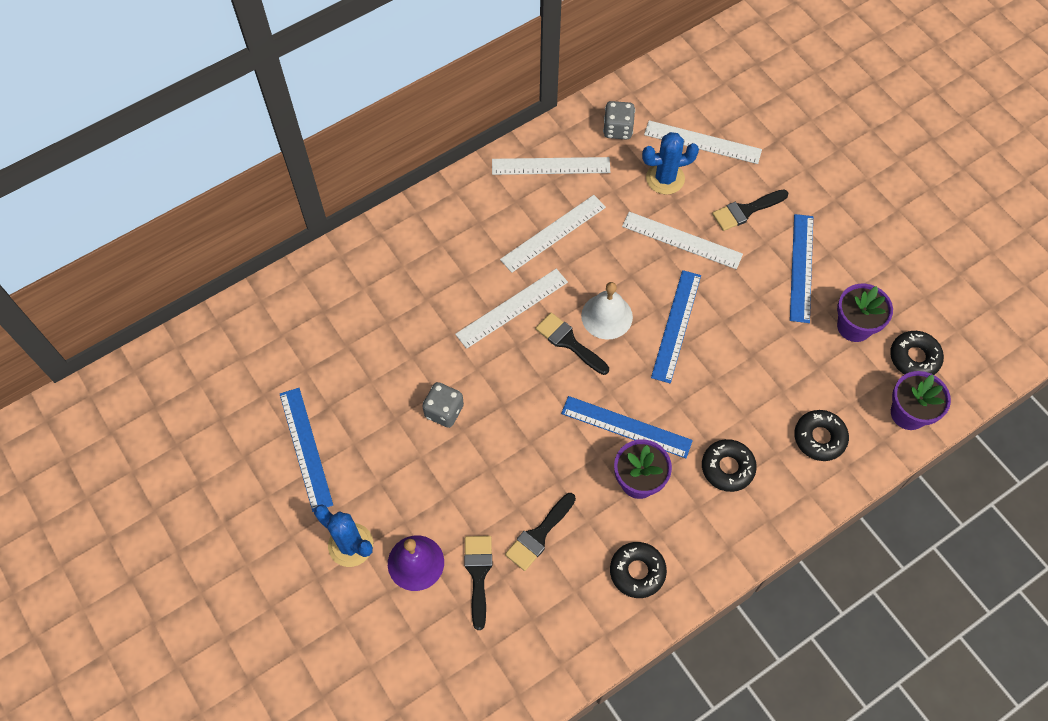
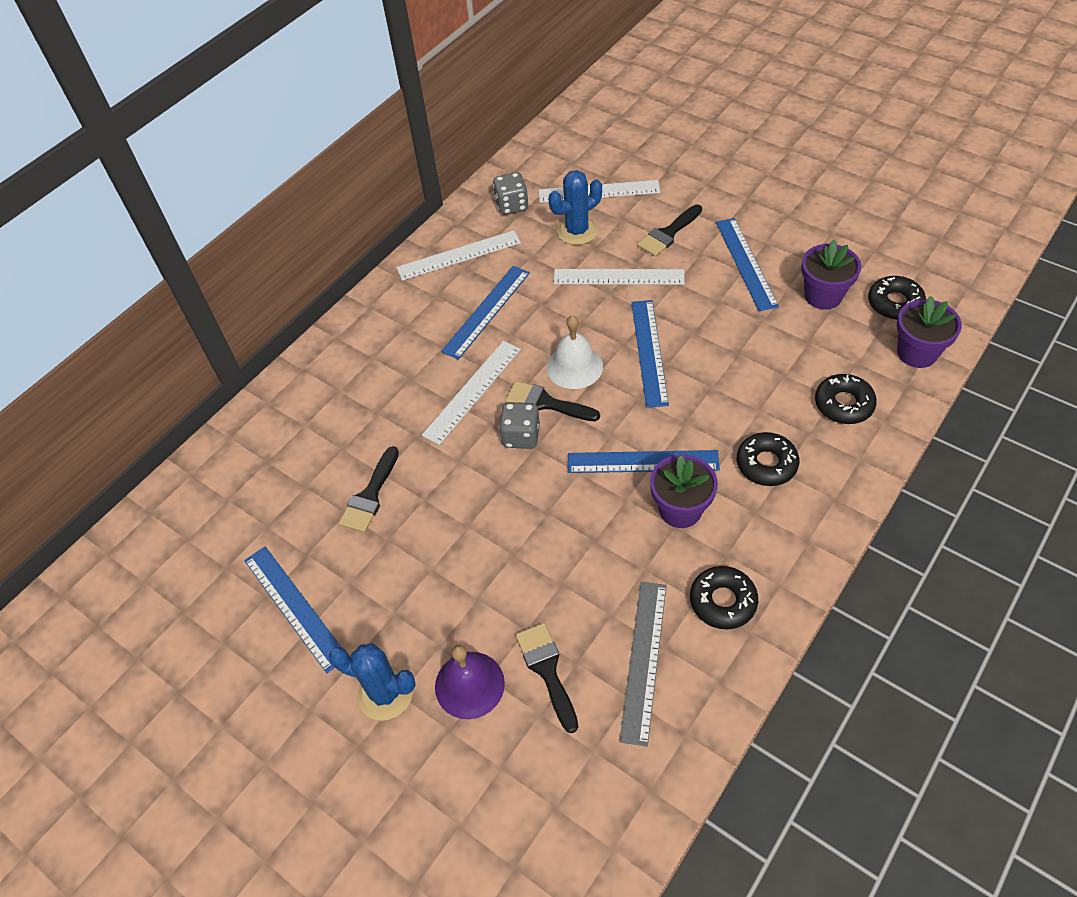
camera: 15 degrees left, 10 degrees down
(444, 411) = (439, 514): grey dice -> grey dice (521, 436)
(539, 535) = (597, 603): black brush -> black brush (370, 495)
(553, 233) = (486, 311): white ruler -> blue ruler
(555, 595) = (644, 660): none -> grey ruler

